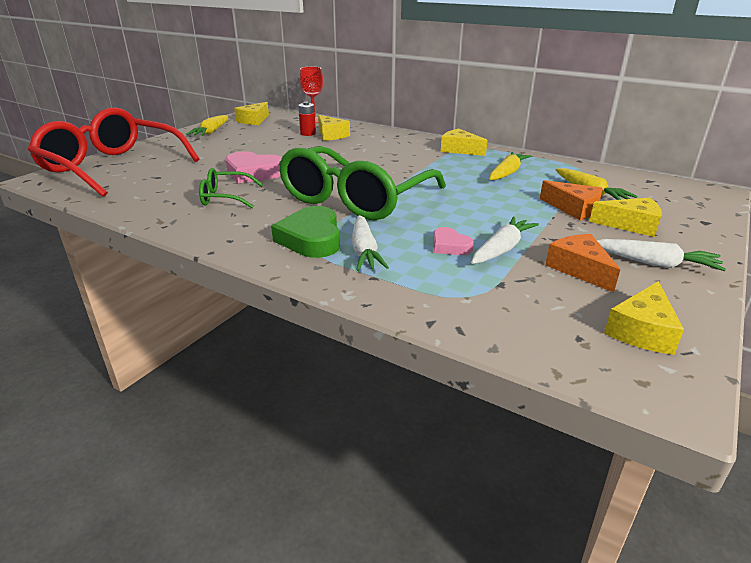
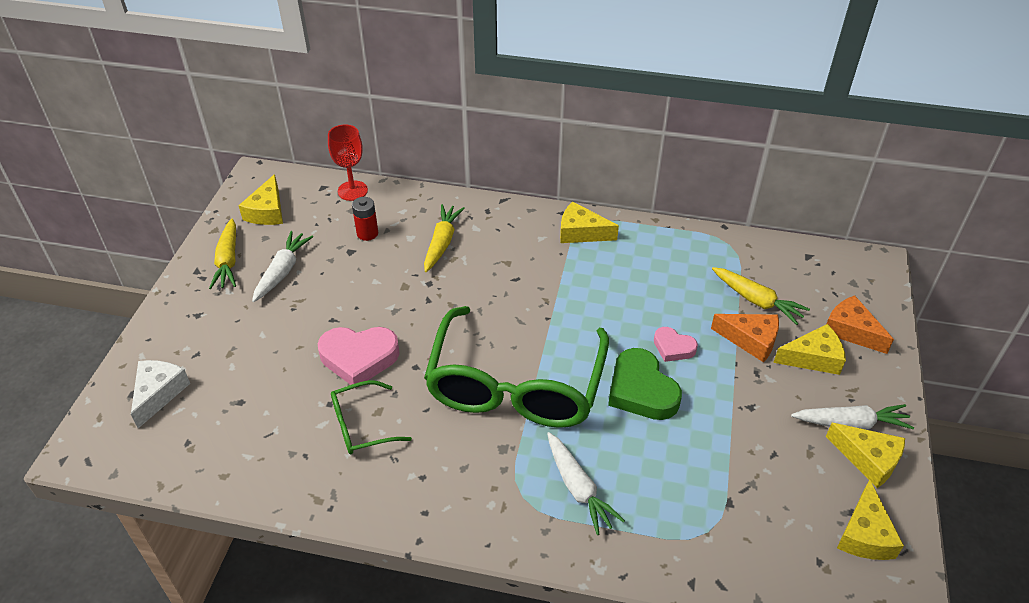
camera: 20 degrees left, 15 degrees up
(113, 167) = (159, 393): red glasses -> white cheese
(311, 238) = (511, 481): green heart -> green heart (641, 390)
(331, 135) = (401, 230): yellow cheese -> yellow cheese (868, 459)
(450, 246) = (657, 451): pink heart -> pink heart (673, 347)
(502, 249) = (708, 441): white carrot -> white carrot (282, 271)
(507, 173) = (657, 278): yellow carrot -> yellow carrot (442, 243)
(579, 269) = (789, 455): orange cheese -> orange cheese (851, 331)

